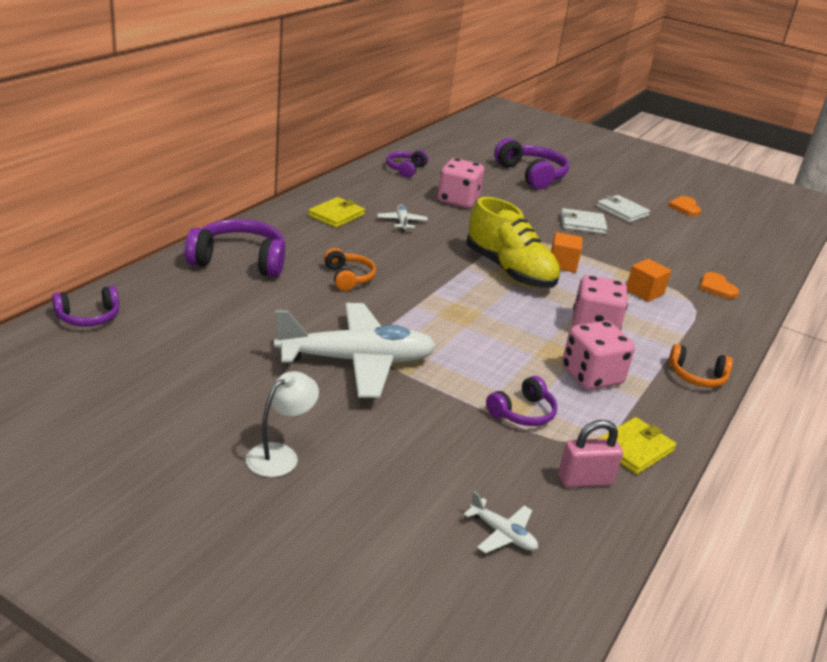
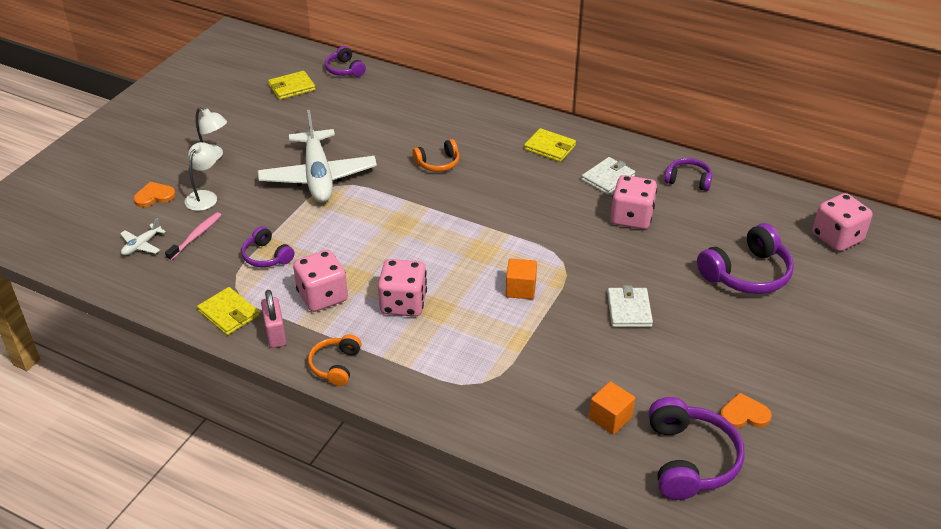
camera: 90 degrees right, 10 degrees up
(112, 366) = (292, 87): none -> yellow wallet
(239, 261) = (442, 111): purple headphones -> purple headphones (689, 460)
(385, 465) = (204, 196): none -> white lamp
(402, 222) = (557, 184): white plane -> none
(481, 475) = (196, 236): none -> pink toothbrush
(487, 139) = (837, 238): none -> pink dice
(509, 271) = (490, 252): yellow shoe -> none
(585, 480) = (192, 284): pink padlock -> pink padlock (275, 334)
(622, 211) = (688, 348): white wallet -> white wallet (608, 178)
(644, 292) = (485, 346): orange cube -> orange cube (610, 418)
(716, 287) = (521, 410): orange heart -> orange heart (154, 196)

